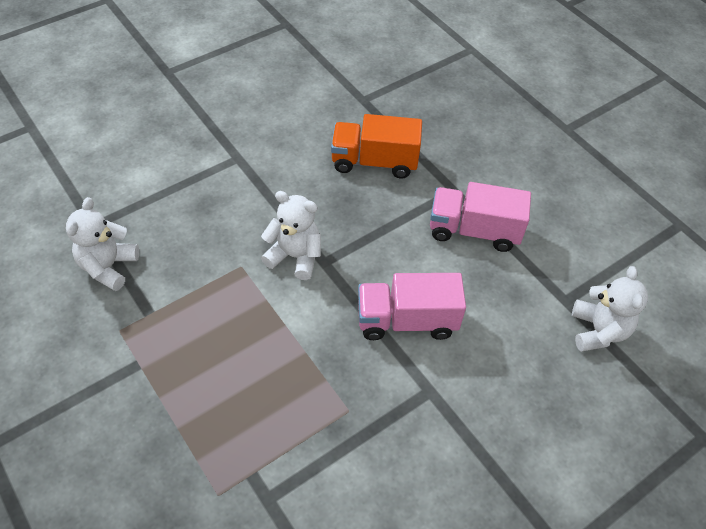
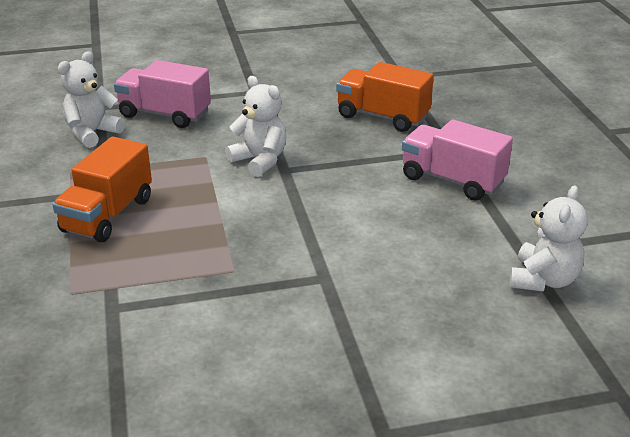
camera: 25 degrees right, 20 degrees down
(193, 379) = (108, 215): none -> orange truck
(406, 320) = (336, 225): pink truck -> pink truck (164, 114)

